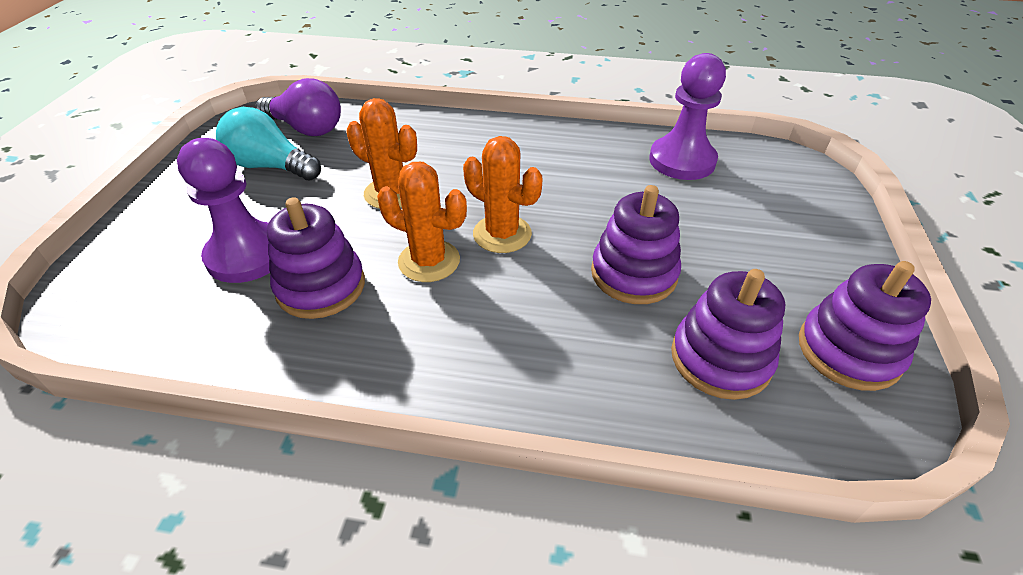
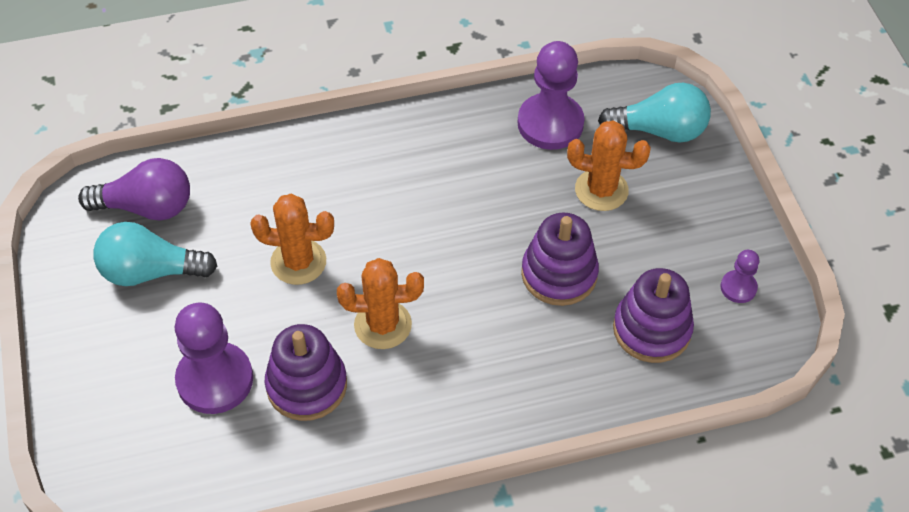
camera: 25 degrees left, 10 degrees up
(502, 234) = (429, 272): orange cactus -> orange cactus (601, 190)
(793, 191) = (659, 130): none -> turquoise light bulb
(848, 351) = (738, 287): purple stacking toy -> purple pawn

